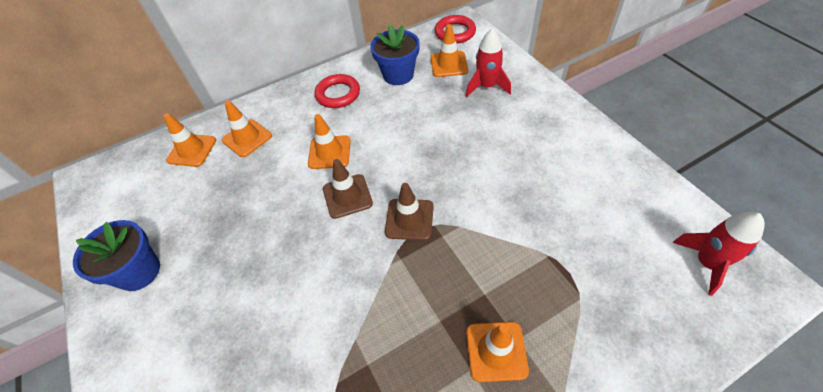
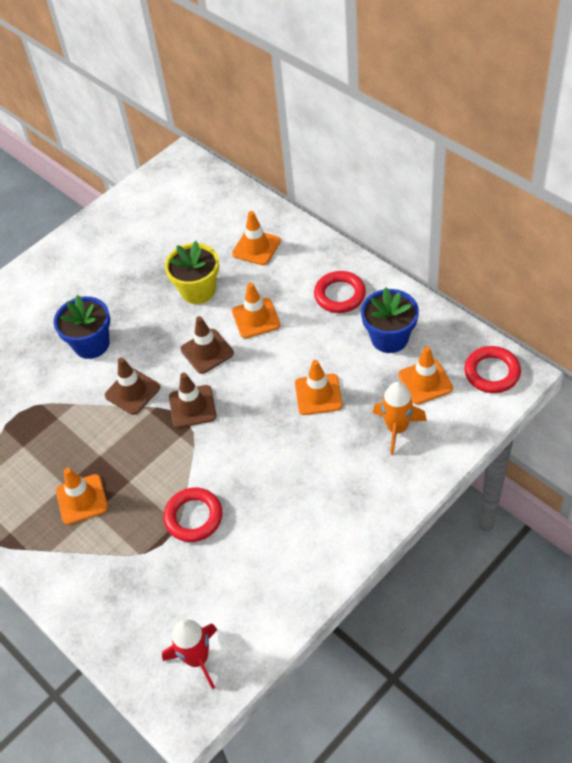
camera: 75 degrees right, 0 degrees up
(139, 272) = (103, 245): blue flower pot -> blue flower pot (91, 344)
(192, 150) = (230, 214): orange traffic cone -> orange traffic cone (318, 394)
(267, 191) = (198, 290): none -> yellow flower pot
(366, 272) = (132, 391): none -> brown traffic cone
(486, 86) = (397, 428): red rocket -> orange rocket
(543, 240) = (193, 517): none -> red ring

